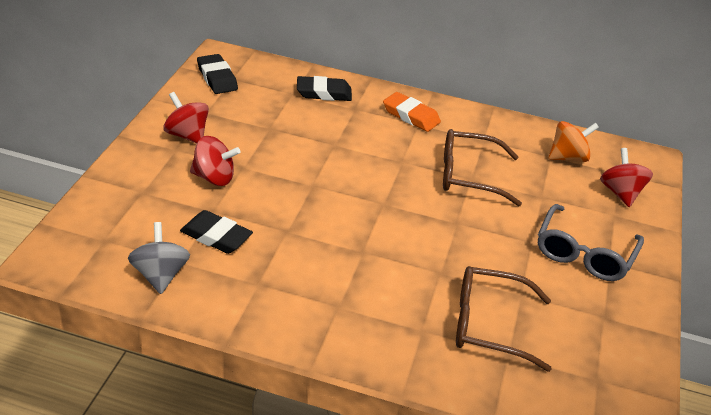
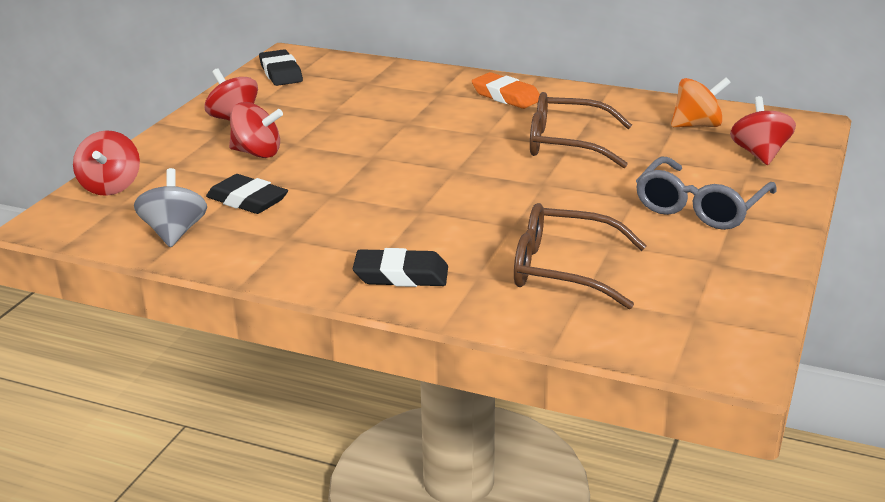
camera: 10 degrees right, 10 degrees down
(94, 216) = (111, 187): none -> red spinning top
(324, 93) = (404, 81): black eraser -> black eraser (401, 275)

